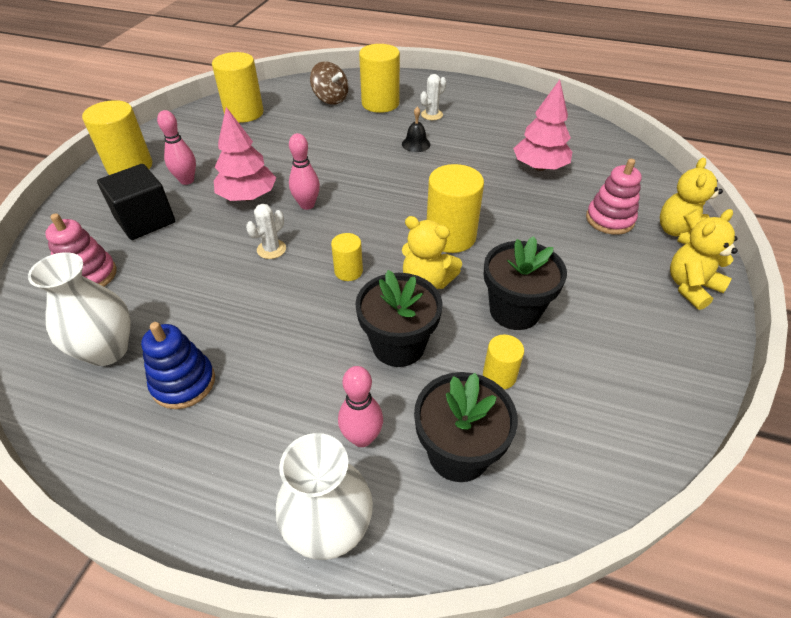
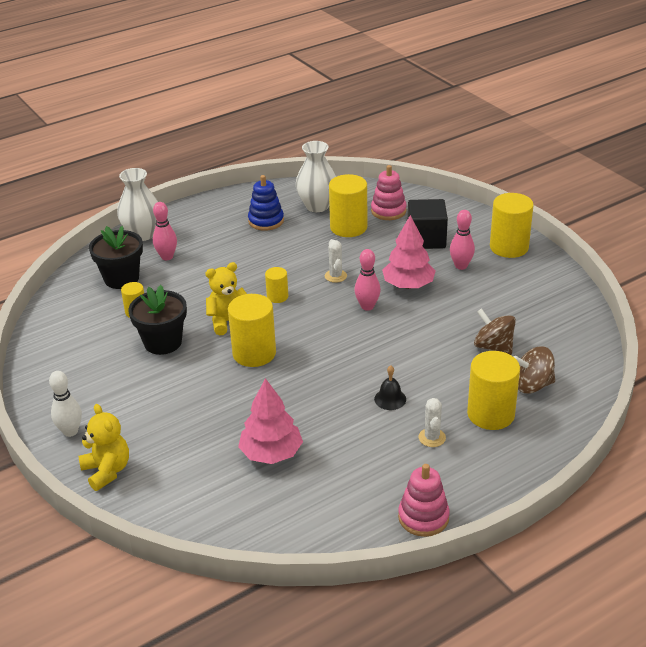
camera: 130 degrees right, 10 degrees down
(244, 113) = (551, 323): yellow cylinder -> yellow cylinder (348, 227)
(301, 126) = (493, 347): none -> brown spinning top
(398, 345) = (199, 289): black flower pot -> none
(609, 219) = (167, 444): pink stacking toy -> pink stacking toy (423, 517)
(691, 287) = (70, 431): yellow teddy bear -> white bowling pin

